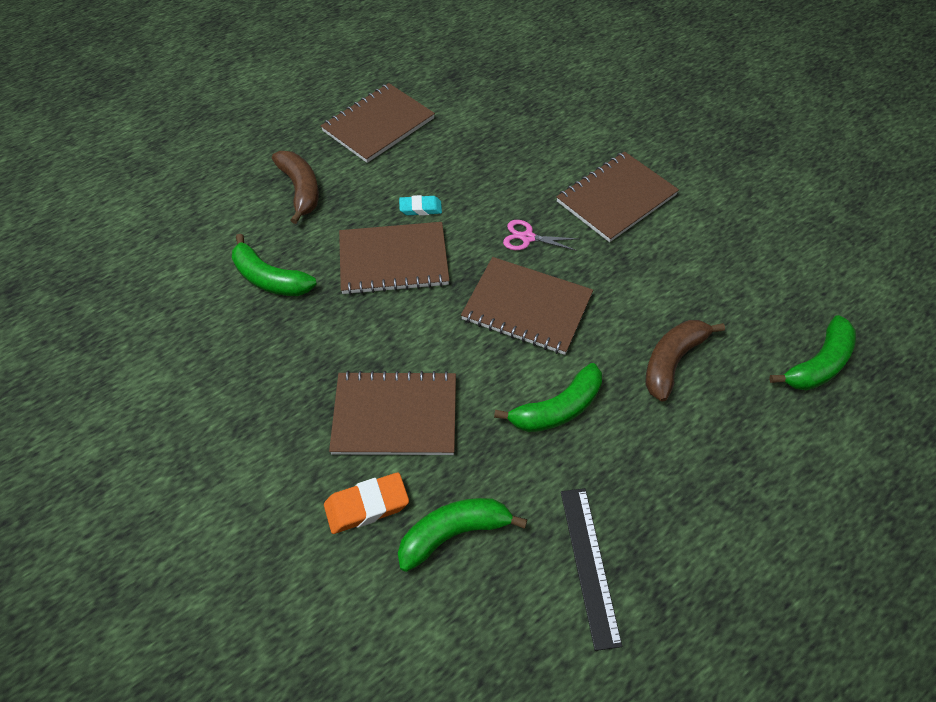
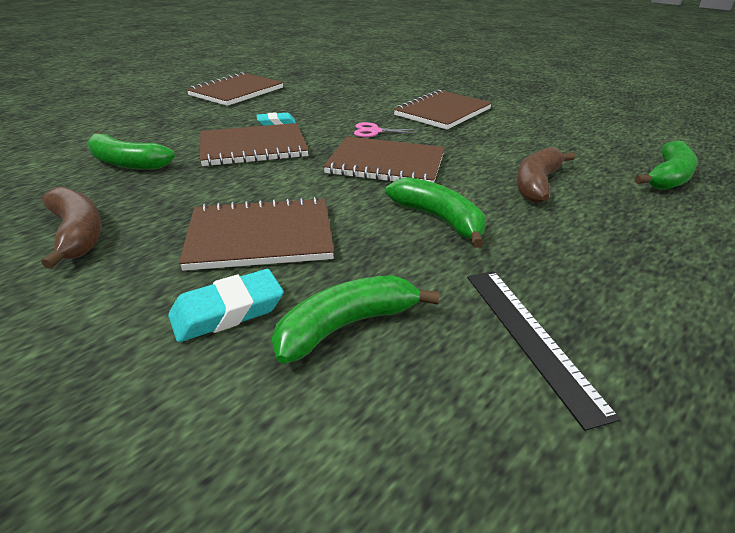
camera: 10 degrees left, 20 degrees down
(301, 190) = (166, 119): brown banana -> brown banana (78, 234)
(367, 506) = (227, 311): orange eraser -> turquoise eraser
(557, 409) = (439, 219): green banana -> green banana turned 90 degrees counterclockwise

